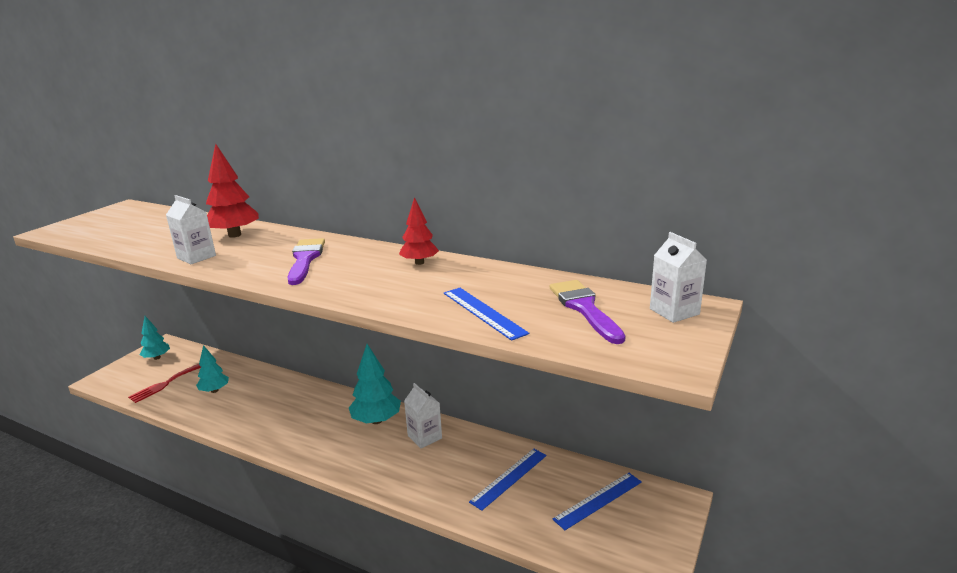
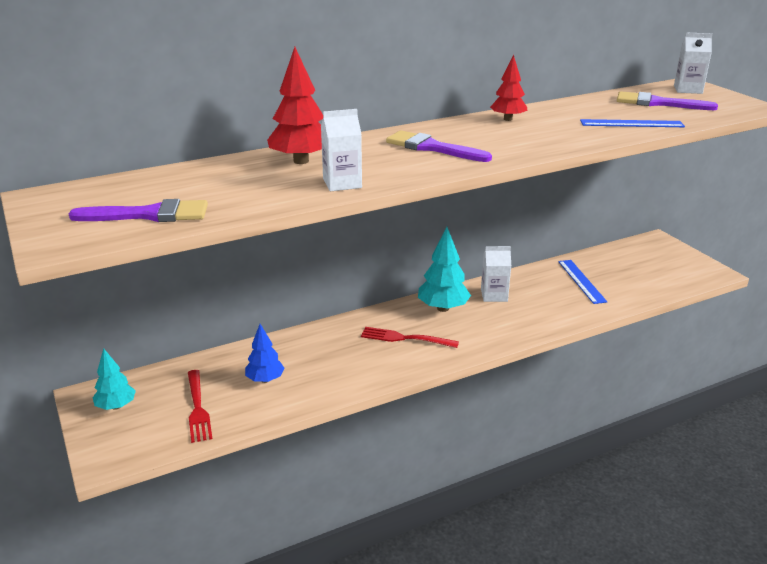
camera: 55 degrees left, 5 degrees up
(106, 233) = (149, 215): none -> purple brush
(214, 390) = (265, 380): turquoise tree -> blue tree
(312, 422) = (405, 338): none -> red fork
(598, 500) = (634, 262): blue ruler -> none

